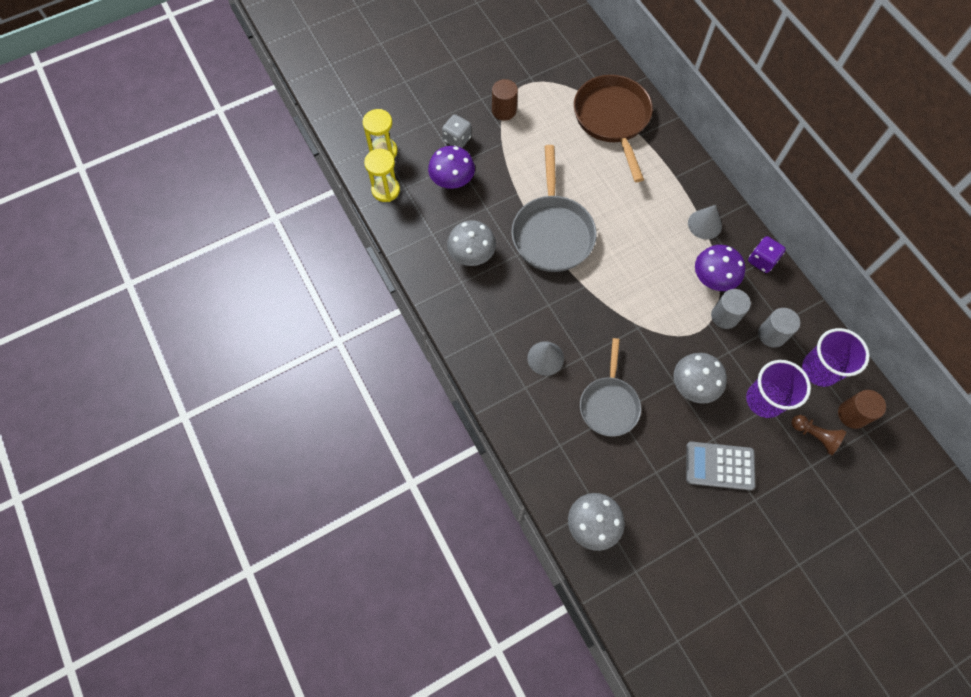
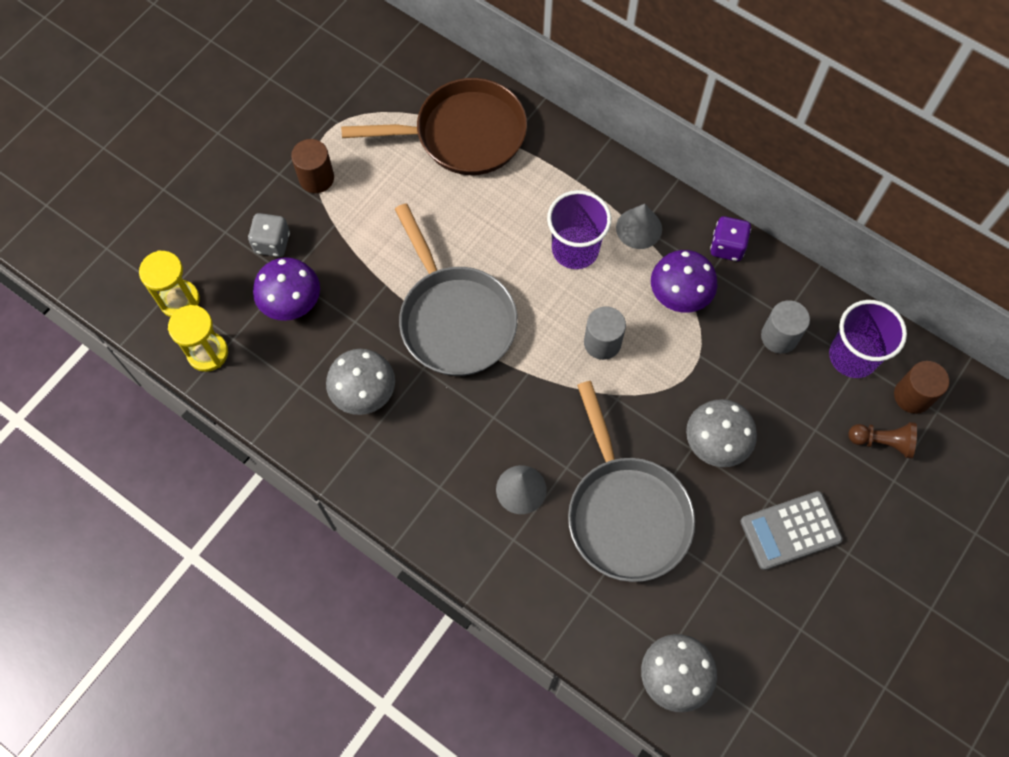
camera: 25 degrees left, 0 degrees up
(609, 404) = (626, 513): grey pan -> grey pan, size x1.51
(612, 119) = (463, 134): brown pan -> brown pan turned 120 degrees clockwise
(724, 316) = (714, 337): grey cylinder -> grey cylinder (602, 342)
(764, 400) = (806, 423): purple cup -> purple cup (575, 249)

